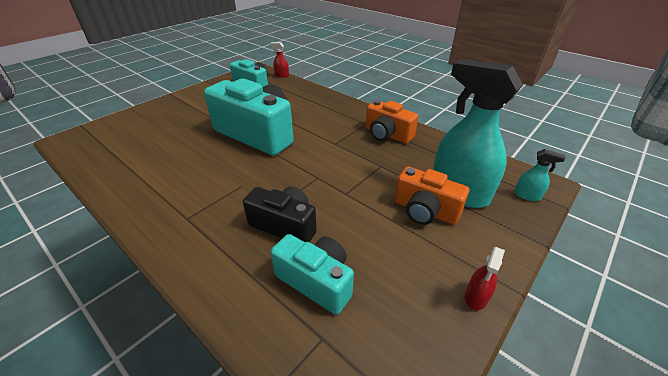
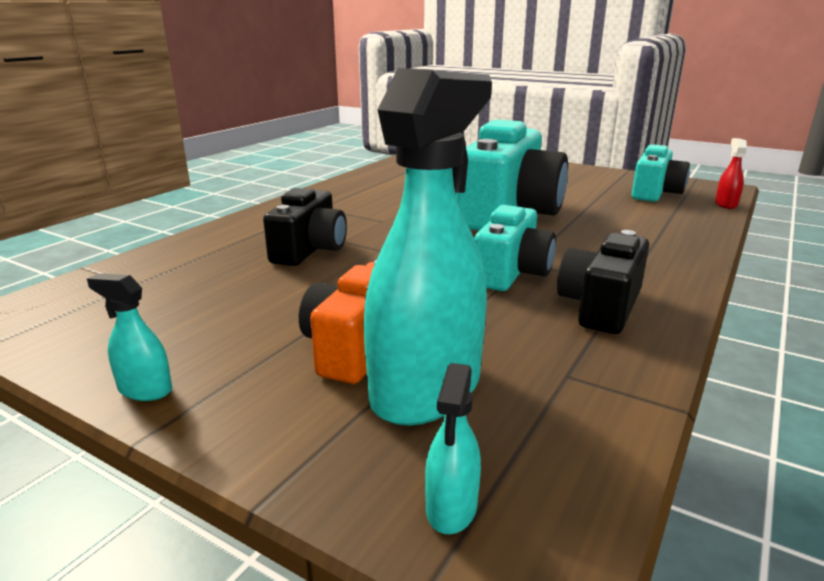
camera: 80 degrees right, 15 degrees down
(316, 281) = (213, 274): turquoise camera -> turquoise camera (511, 272)
(387, 135) = (601, 306): orange camera -> black camera
(476, 297) = (145, 390): red spray bottle -> turquoise spray bottle

